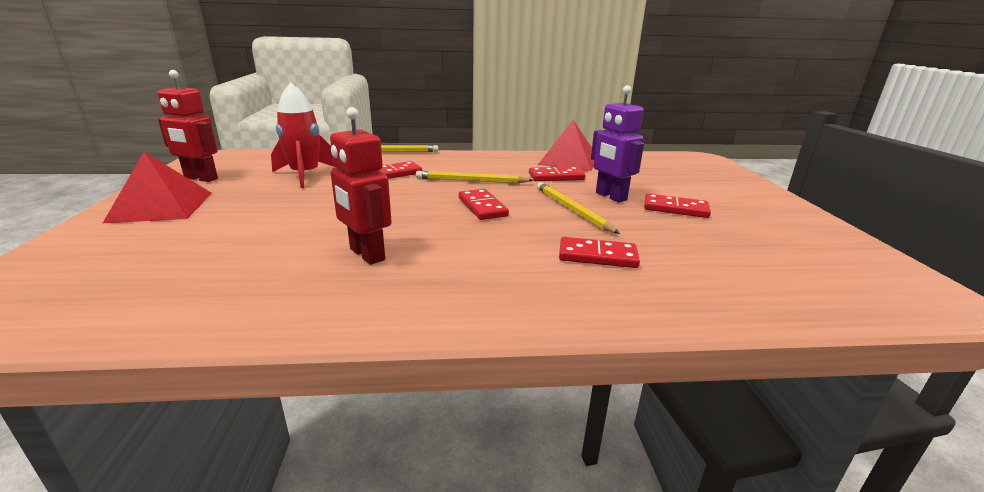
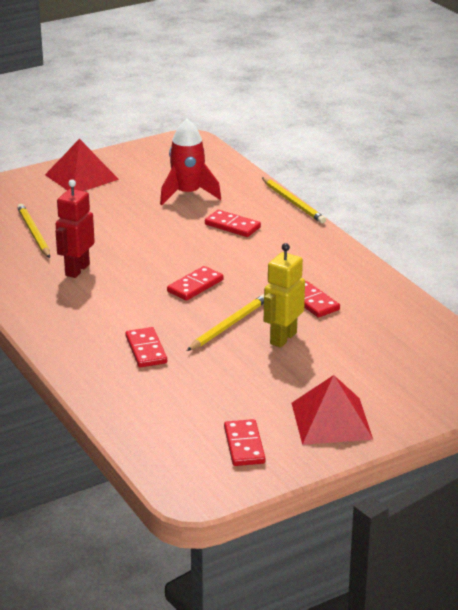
camera: 65 degrees right, 5 degrees up
(200, 178) = (139, 162): red robot -> none
(471, 181) = (252, 265): yellow pencil -> yellow pencil (33, 233)
(569, 160) = (379, 298): red pyramid -> red pyramid (331, 421)
(610, 196) = (283, 338): purple robot -> yellow robot
(675, 209) = (283, 374): red domino -> red domino (244, 445)

